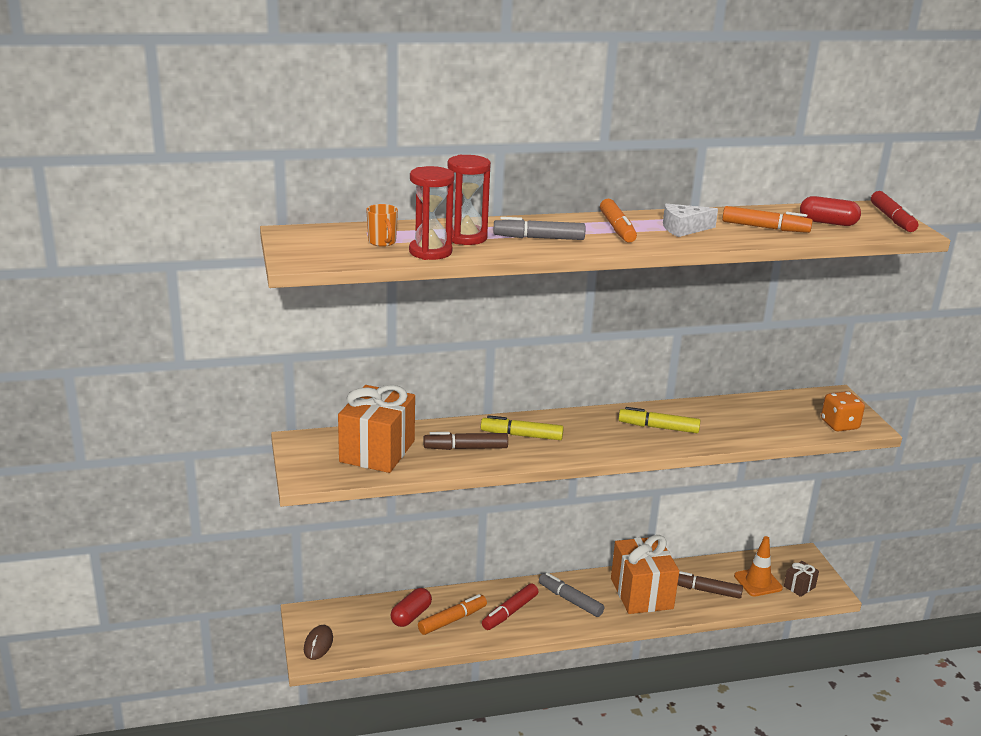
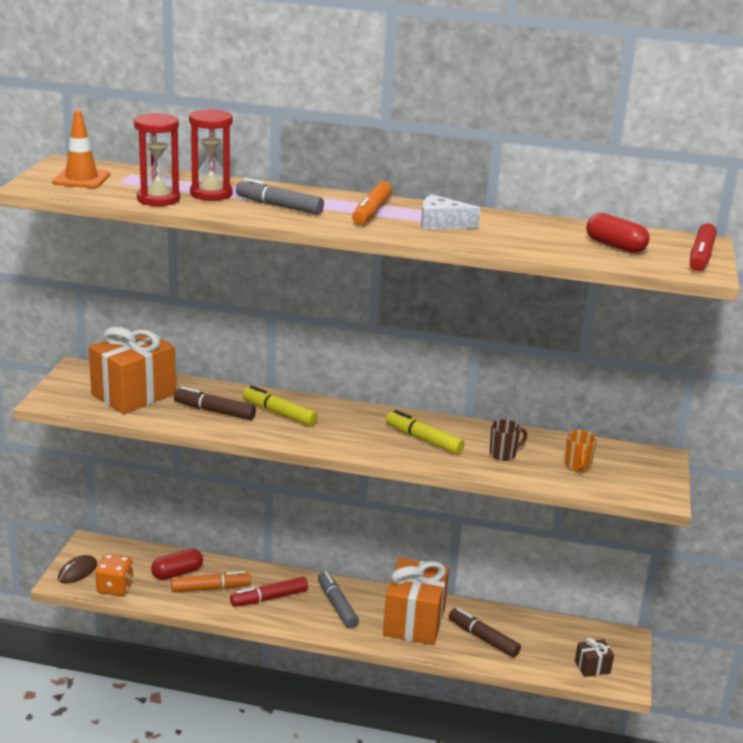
camera: 25 degrees right, 0 degrees up
(382, 242) = (129, 184): orange mug -> orange mug (577, 466)
(728, 423) = (503, 454): none -> brown mug
(758, 582) = (549, 648): orange traffic cone -> orange traffic cone (81, 179)
(765, 228) = (533, 238): orange marker -> none
(839, 425) = (628, 486): orange dice -> orange dice (115, 587)

